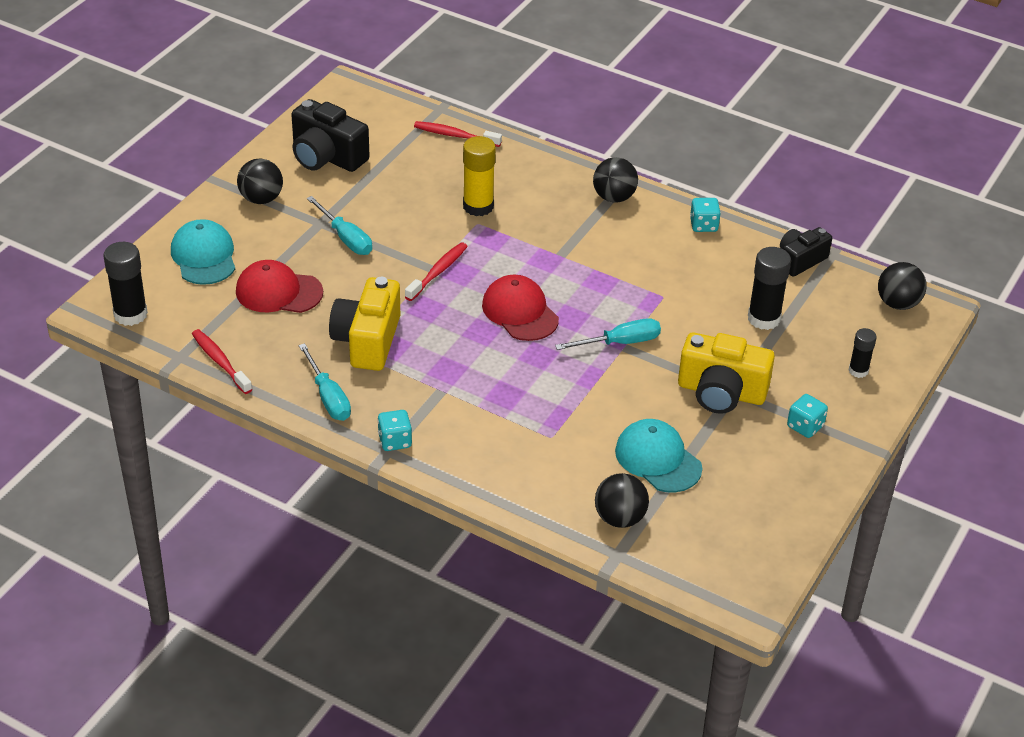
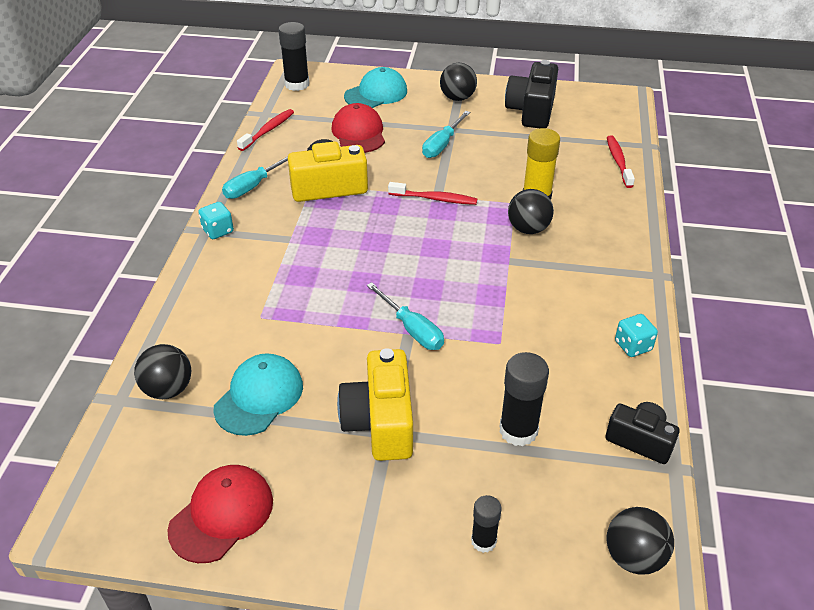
camera: 70 degrees right, 0 degrees up
(520, 312) = (414, 256): red cap -> red cap (222, 515)
(614, 197) = (620, 273): black ball -> black ball (528, 229)
(805, 426) = (361, 509): turquoise dice -> none

